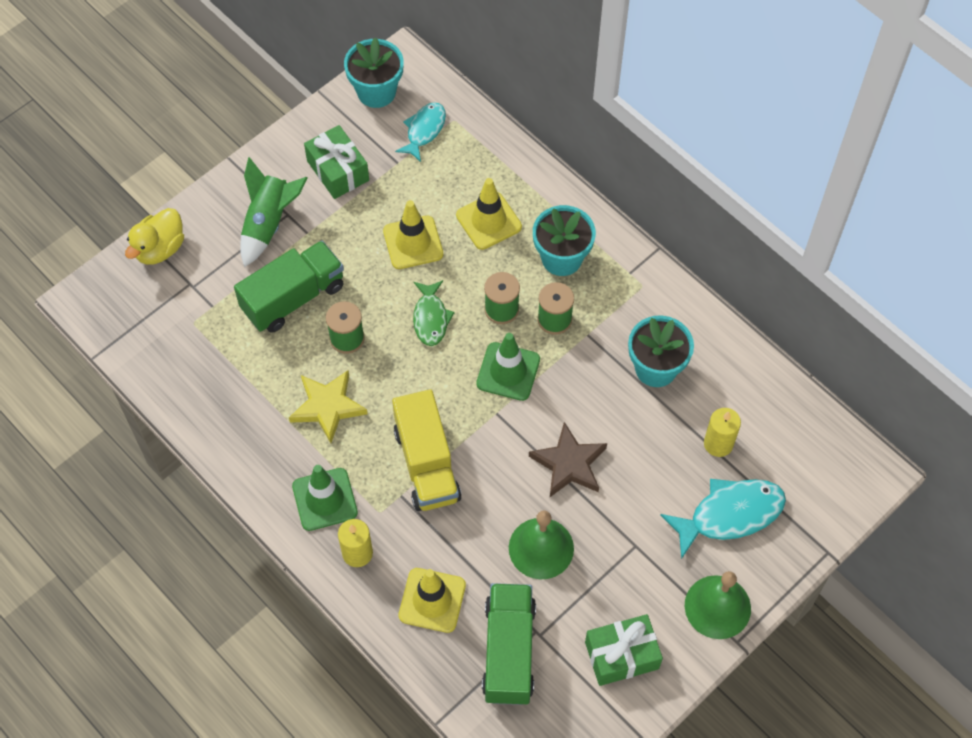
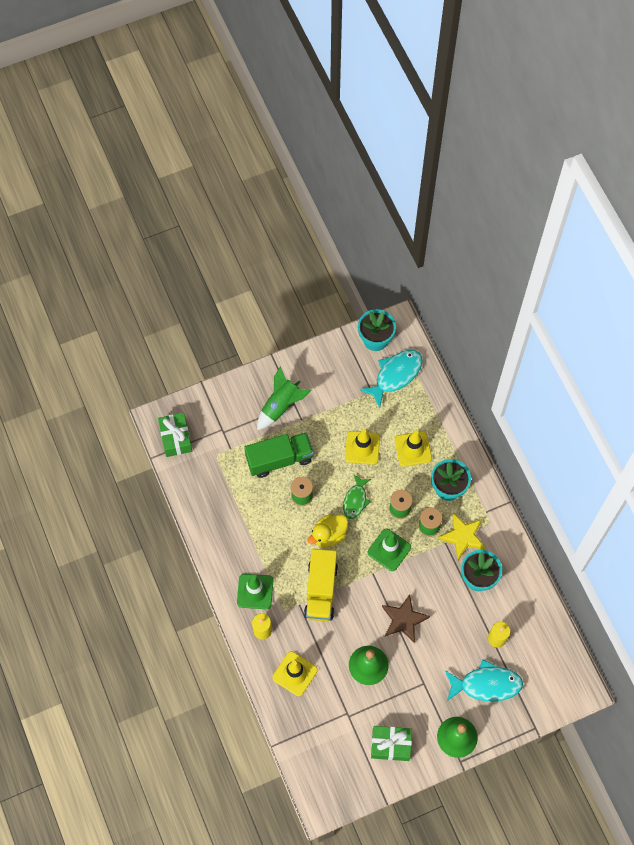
camera: 20 degrees right, 5 degrees up
(160, 249) = (212, 401): yellow duck -> yellow duck (329, 535)
(327, 406) = (276, 535): yellow star -> yellow star (462, 537)
(338, 171) = (334, 385): green gift -> green gift (176, 438)
(424, 130) = (395, 375): turquoise fish -> turquoise fish, size x1.57
(509, 651) = (327, 719): green truck -> none

